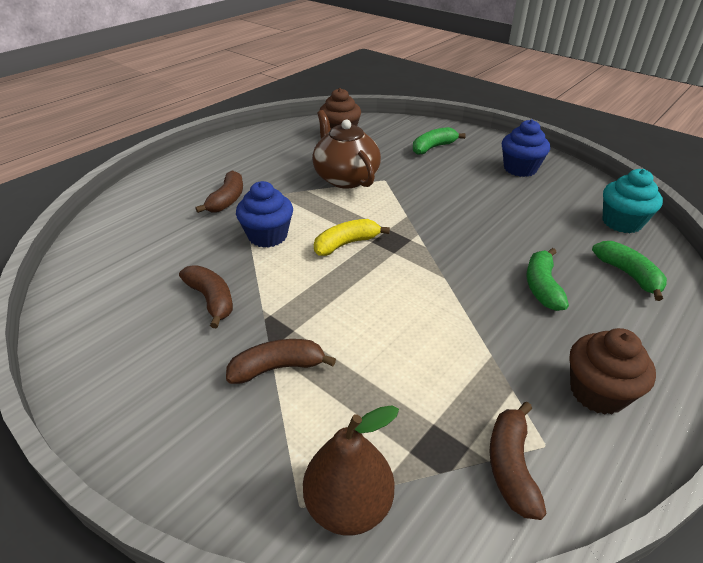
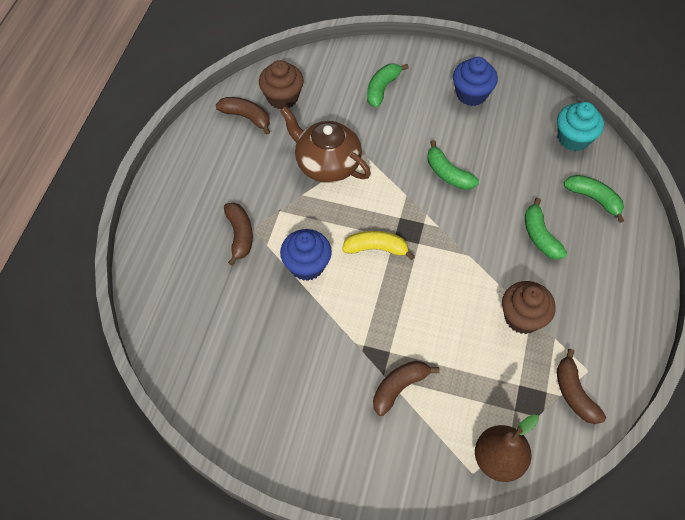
camera: 25 degrees left, 20 degrees up
(211, 300) = (310, 350): brown banana -> brown banana (246, 117)
(346, 244) = (376, 248): yellow banana -> yellow banana turned 60 degrees clockwise
(461, 212) = (448, 173): none -> green banana
(597, 392) = (604, 317): brown cupcake -> brown cupcake (522, 317)

